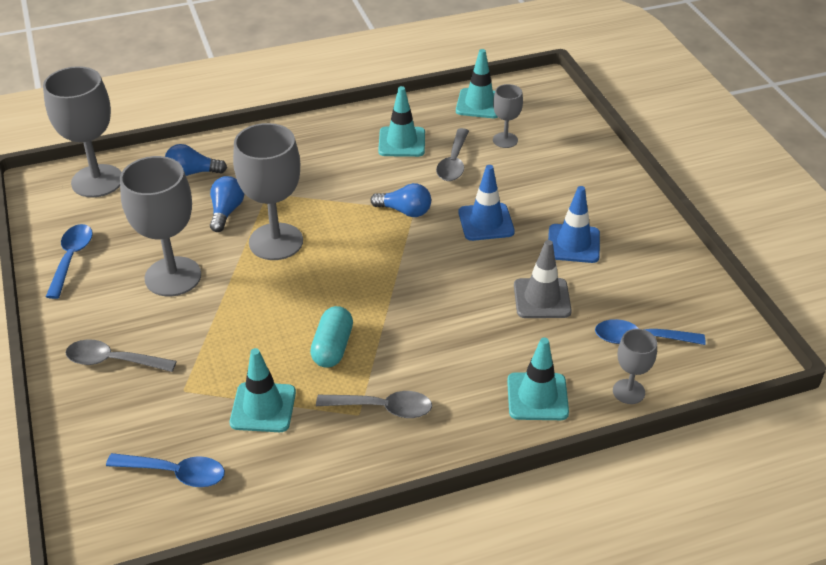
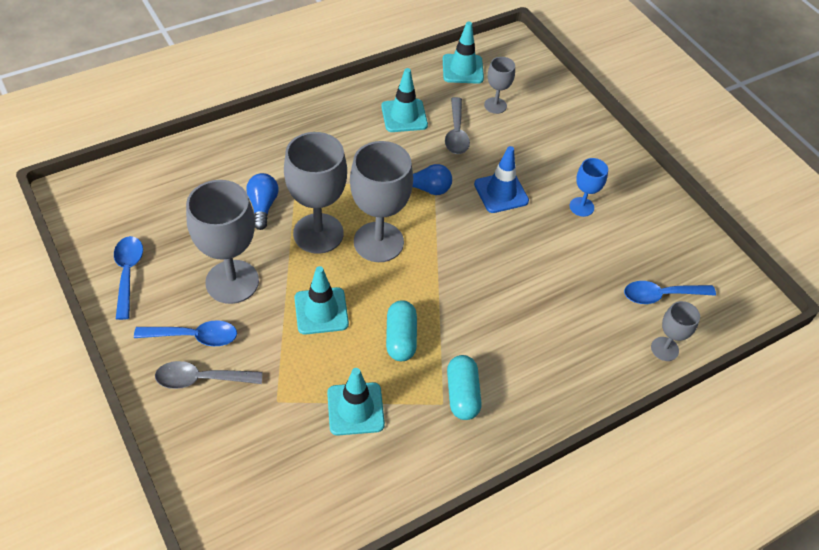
camera: 15 degrees left, 10 degrees up
(97, 181) = (128, 185): grey goblet -> grey goblet (378, 242)
(175, 473) = (294, 488): blue spoon -> blue spoon (194, 336)
(192, 173) = (218, 167): blue light bulb -> none
(383, 408) = (462, 394): grey spoon -> turquoise capsule
(537, 397) = (591, 364): turquoise traffic cone -> turquoise traffic cone (321, 311)
(542, 298) = (569, 265): grey traffic cone -> none
(573, 244) = (581, 207): blue traffic cone -> blue goblet

